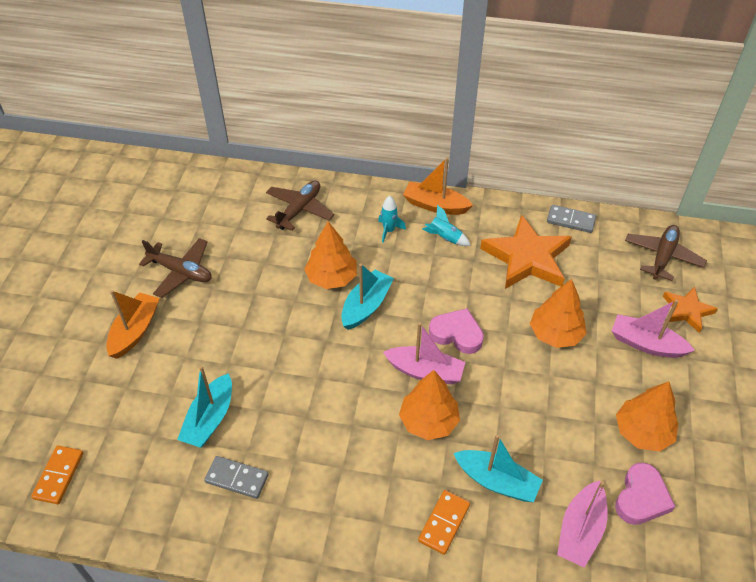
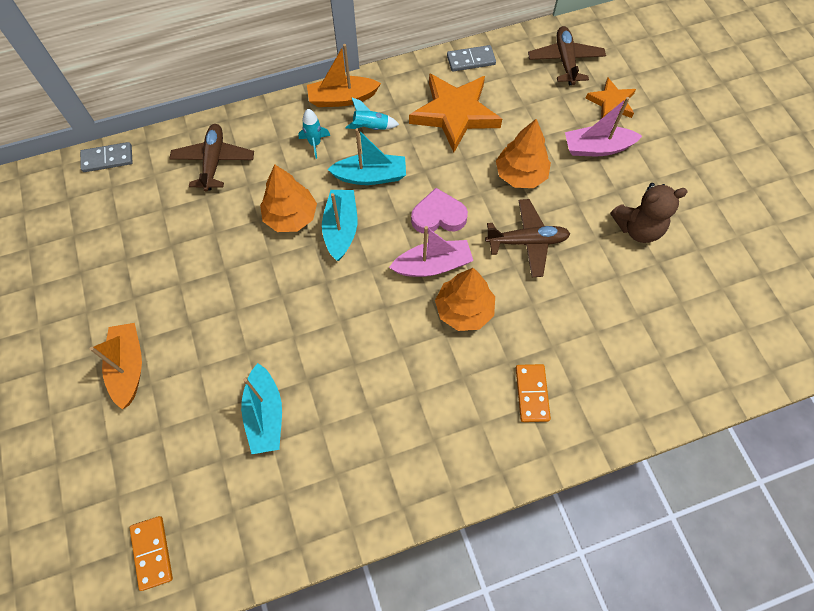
camera: 30 degrees left, 15 degrees up
(181, 272) = (135, 283): brown plane -> brown plane (527, 242)
(237, 478) = (329, 456): grey domino -> grey domino (107, 159)
(497, 481) = (552, 333): turquoise boat -> turquoise boat (371, 176)
(580, 530) = (639, 339): pink boat -> none
(641, 498) = (668, 285): pink heart -> none
(642, 432) = (637, 228): orange tree -> brown teddy bear

